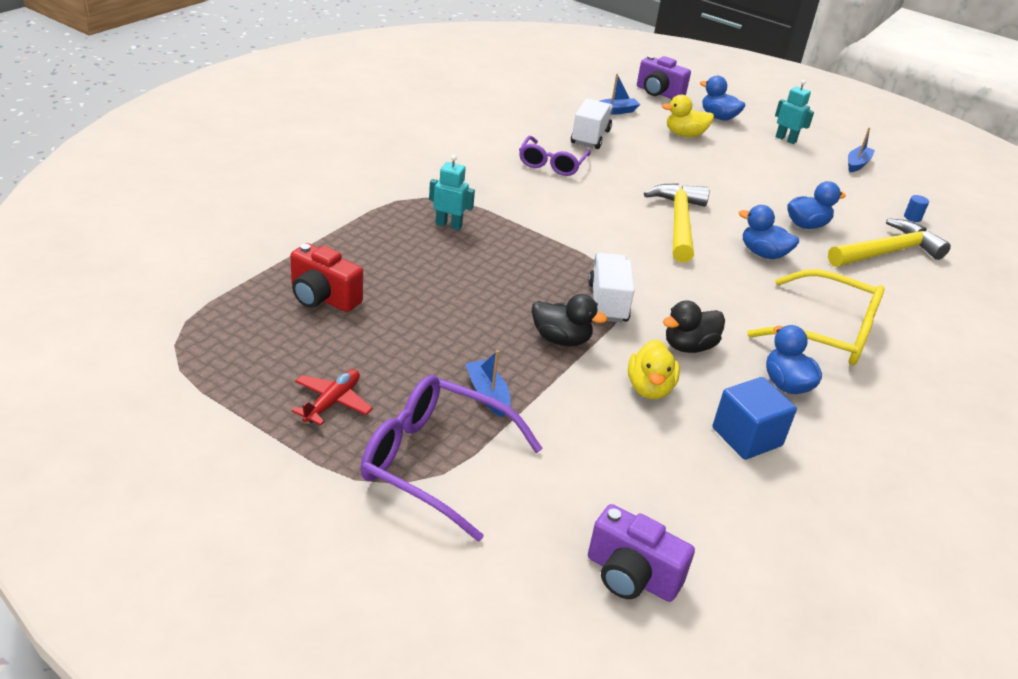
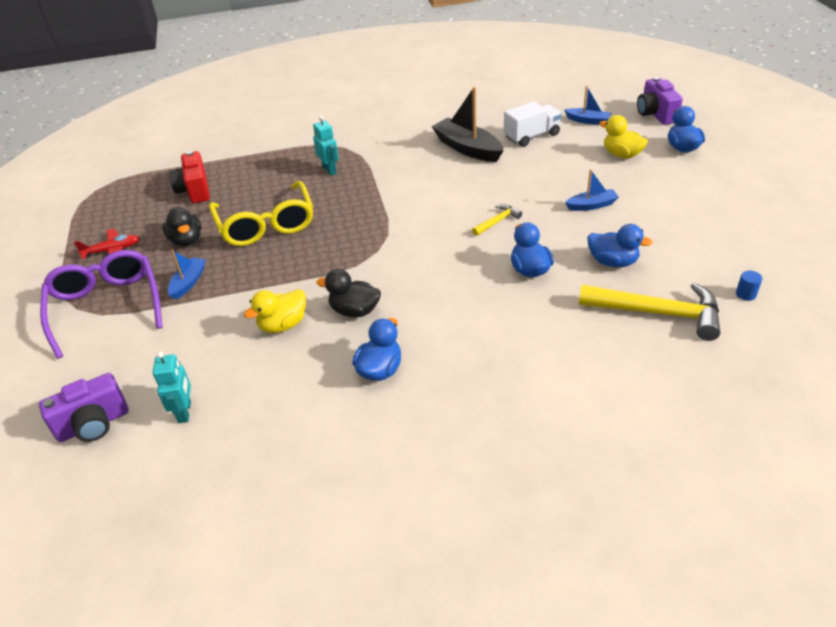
camera: 50 degrees right, 5 degrees up
(552, 164) = (467, 148): purple glasses -> black boat
(561, 339) = (280, 269): black duck -> black duck (186, 240)
(607, 303) = (348, 258): white truck -> none
(631, 576) = (93, 424): purple camera -> purple camera turned 105 degrees counterclockwise
(678, 222) = (497, 221): yellow hammer -> yellow hammer, size x0.48
(747, 437) = (292, 388): blue cube -> none
(786, 139) = (723, 184): turquoise robot -> turquoise robot (185, 412)
(827, 332) = (480, 350): yellow glasses -> yellow glasses (266, 224)
(857, 164) = (768, 227): blue boat -> blue boat (591, 205)

